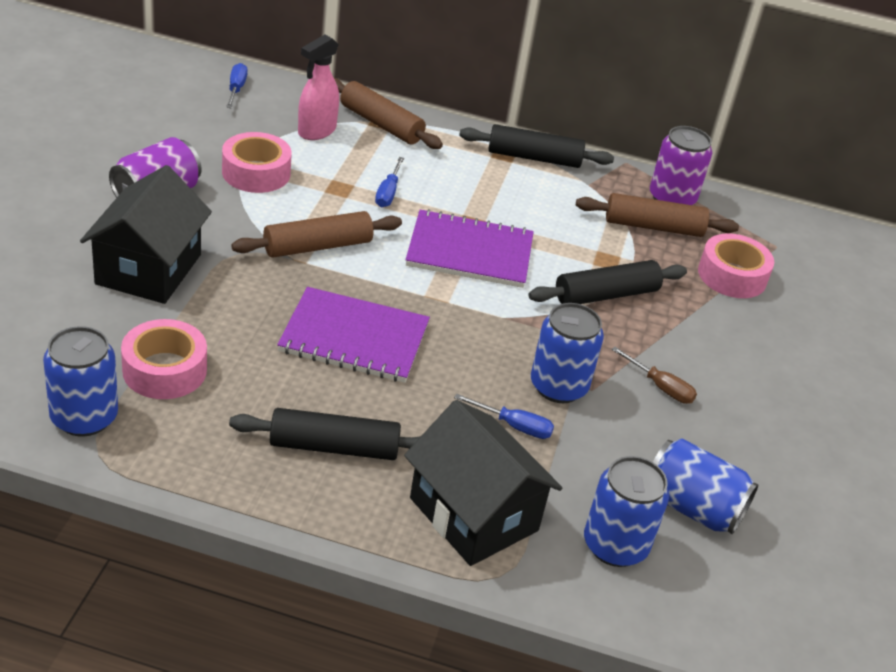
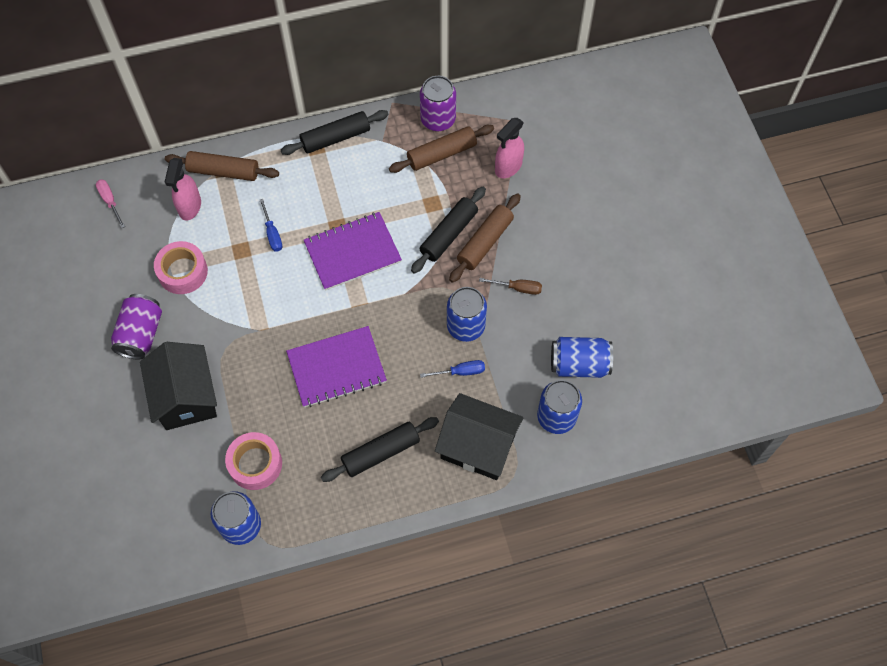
camera: 25 degrees left, 25 degrees up
(236, 89) = (110, 201): blue screwdriver -> pink screwdriver
(317, 246) = (265, 310): brown rolling pin -> brown rolling pin (485, 242)
(732, 276) = (508, 167): pink tape -> pink spray bottle

